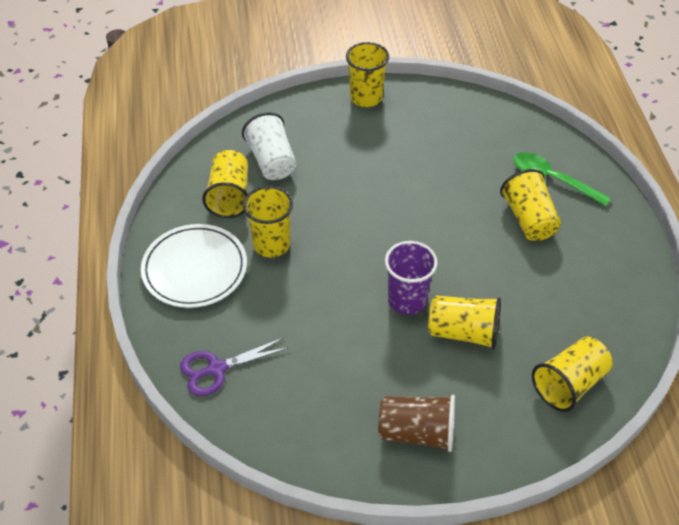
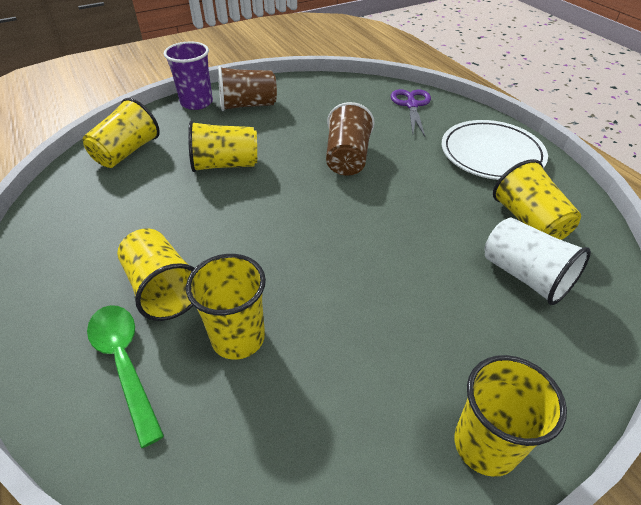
camera: 160 degrees right, 5 degrees down
(216, 369) = (411, 105): purple scissors -> purple scissors turned 45 degrees counterclockwise
(271, 244) = (443, 188): yellow cup -> yellow cup (238, 338)
(337, 305) = (347, 158): none -> brown cup
(407, 300) = (286, 175): purple cup -> purple cup (196, 103)
(552, 179) = (125, 363): green spoon -> green spoon turned 135 degrees counterclockwise

